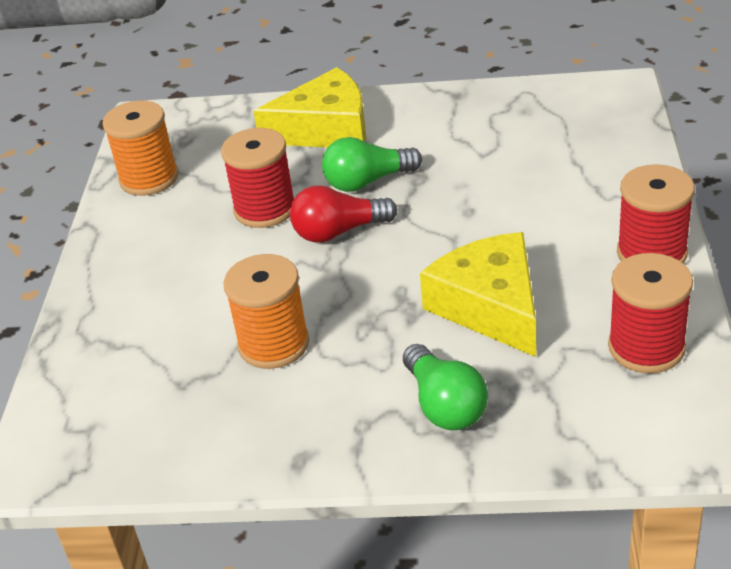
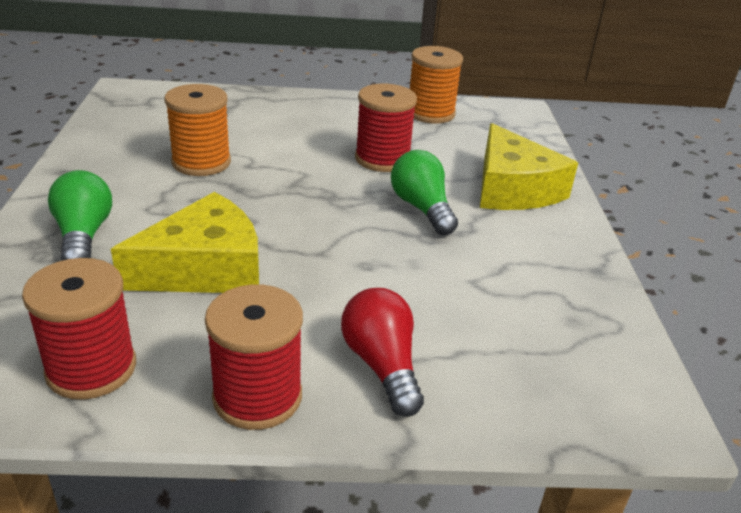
camera: 80 degrees right, 5 degrees down
(338, 232) = (343, 192): red light bulb -> red light bulb (382, 365)
(444, 405) = (83, 235): green light bulb -> green light bulb turned 105 degrees clockwise

